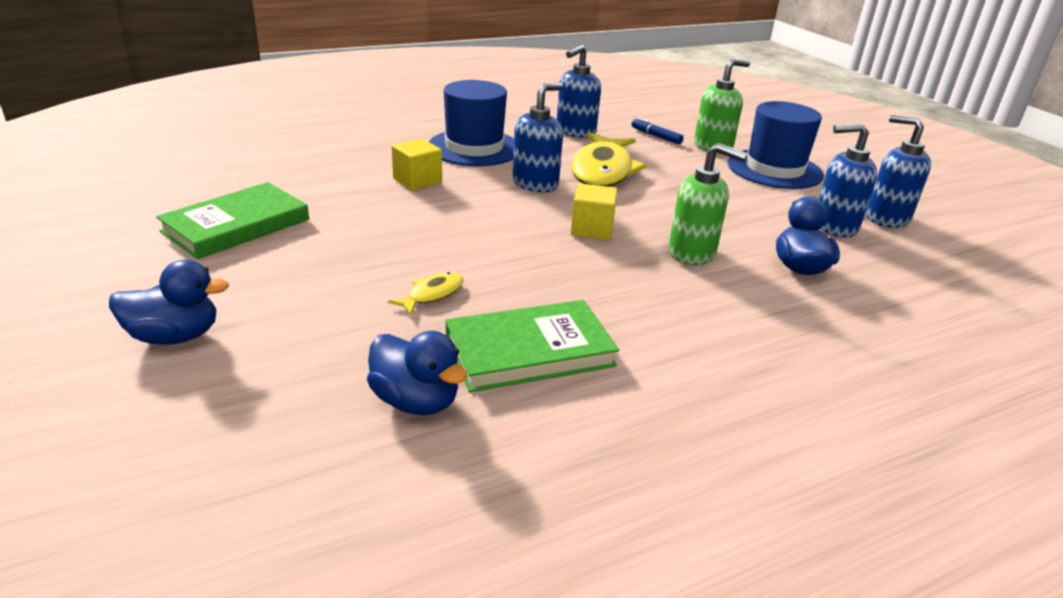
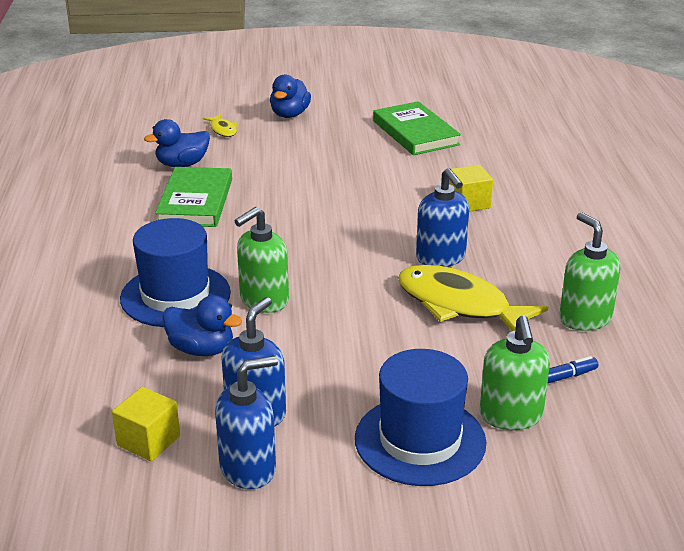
camera: 115 degrees right, 0 degrees up
(432, 294) = (280, 183): yellow fish -> yellow fish (222, 130)
(474, 148) = (543, 243): blue hat -> blue hat (175, 295)
(575, 132) = (584, 318): blue soap dispenser -> green soap dispenser
(592, 229) = (335, 263): yellow cube -> yellow cube (148, 441)

